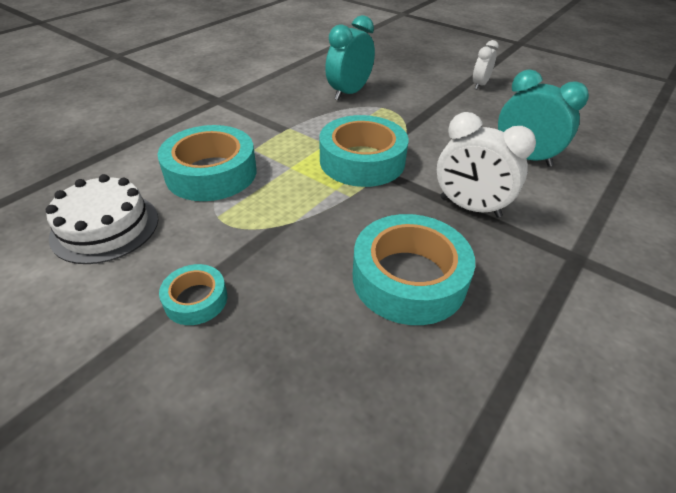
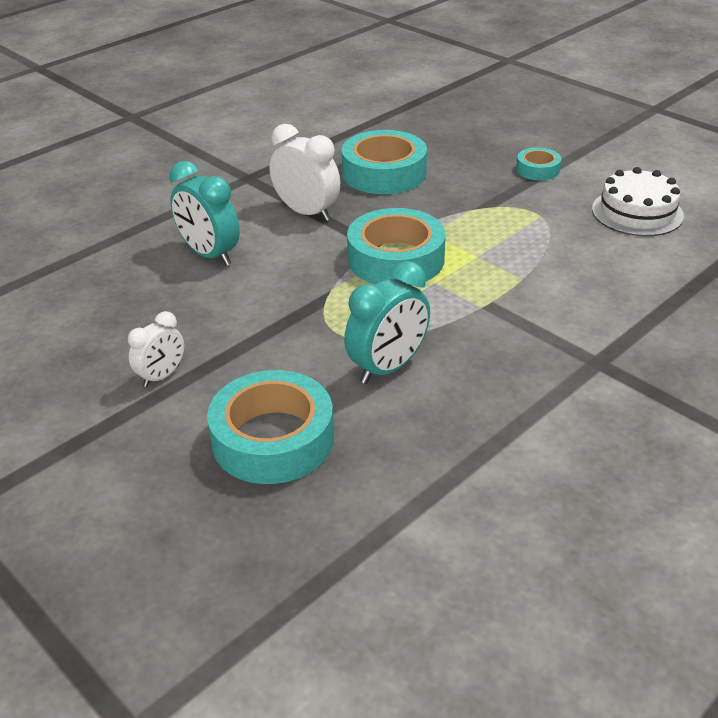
camera: 170 degrees left, 5 degrees down
(211, 173) = (562, 253): turquoise tape -> turquoise tape (273, 439)

